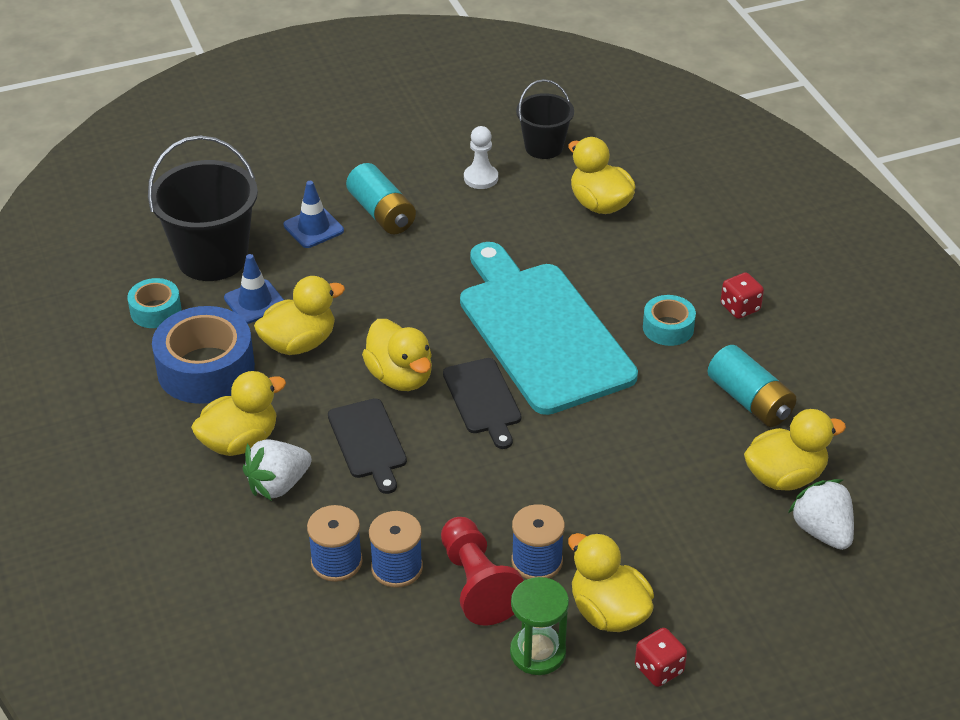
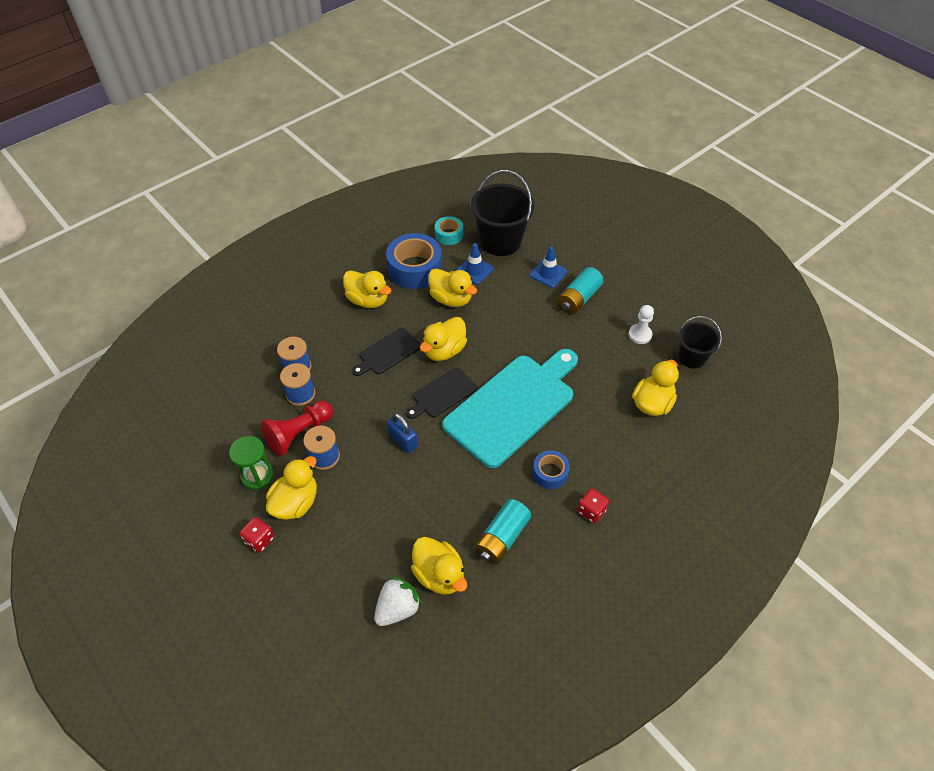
camera: 70 degrees right, 10 degrees up
(278, 485) = (343, 326): white strawberry -> none
(548, 463) = (403, 441): none -> blue padlock
(668, 328) = (550, 473): turquoise tape -> blue tape

